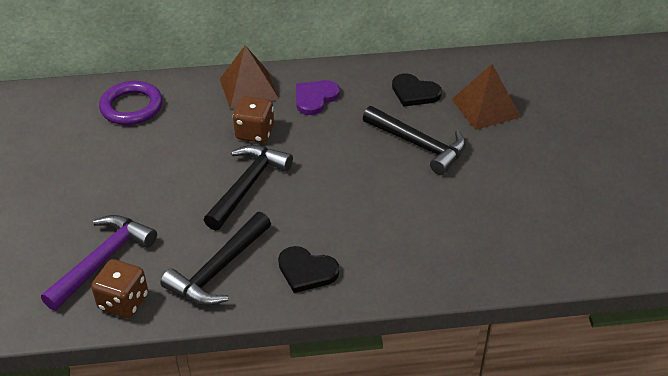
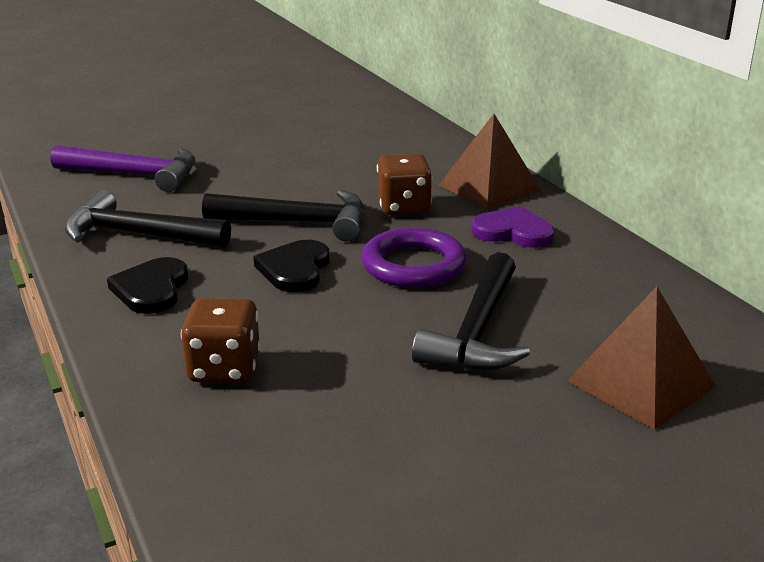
camera: 70 degrees right, 15 degrees down
(123, 302) = (74, 196): brown dice -> brown dice (224, 369)
(132, 107) = (394, 137): purple ring -> purple ring (413, 265)
(414, 92) = (609, 306): black heart -> black heart (295, 269)

